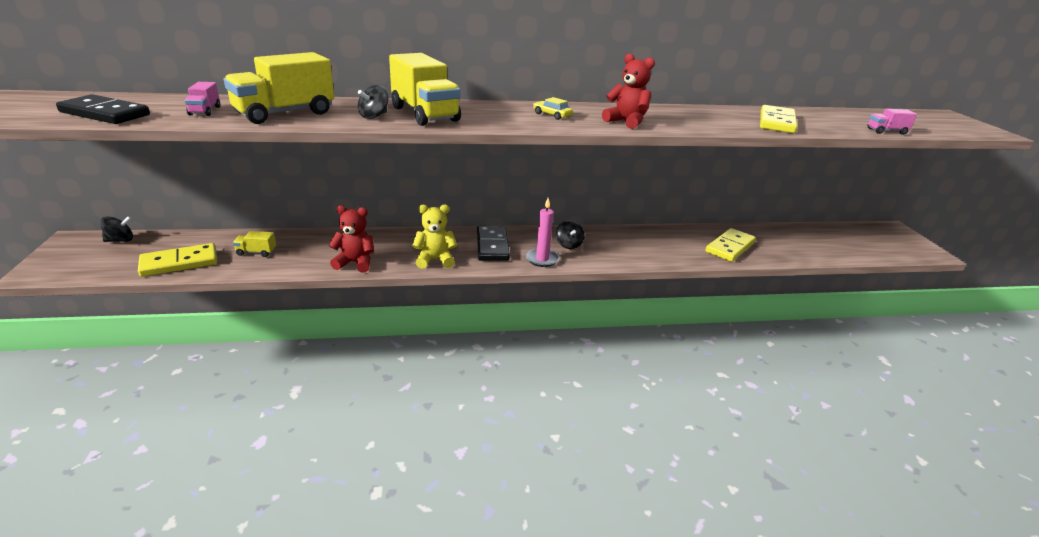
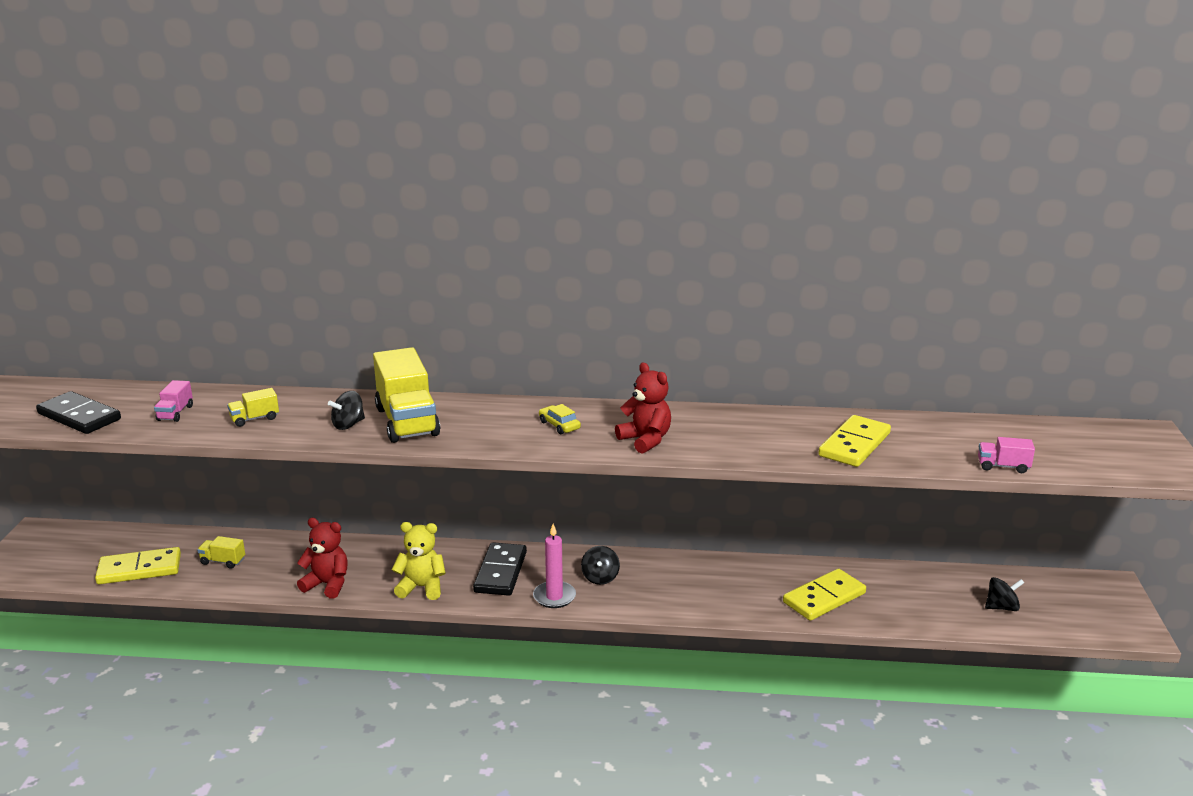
camera: 15 degrees right, 5 degrees down
(120, 240) = (85, 534): black spinning top -> black spinning top (1001, 607)
(285, 113) = (255, 419): yellow truck -> yellow truck, size x0.45

